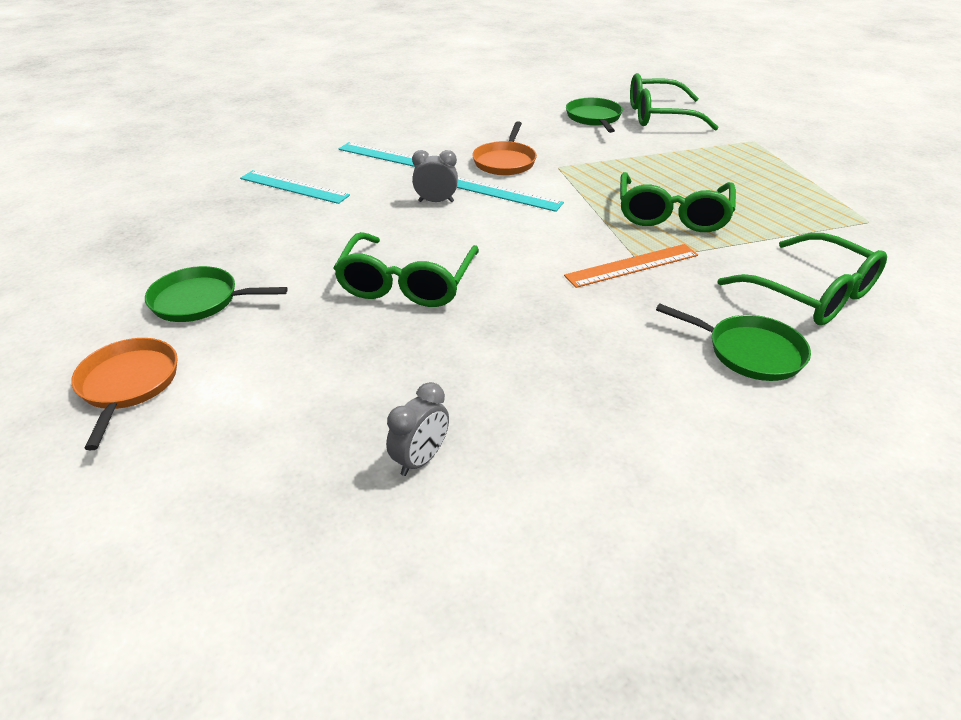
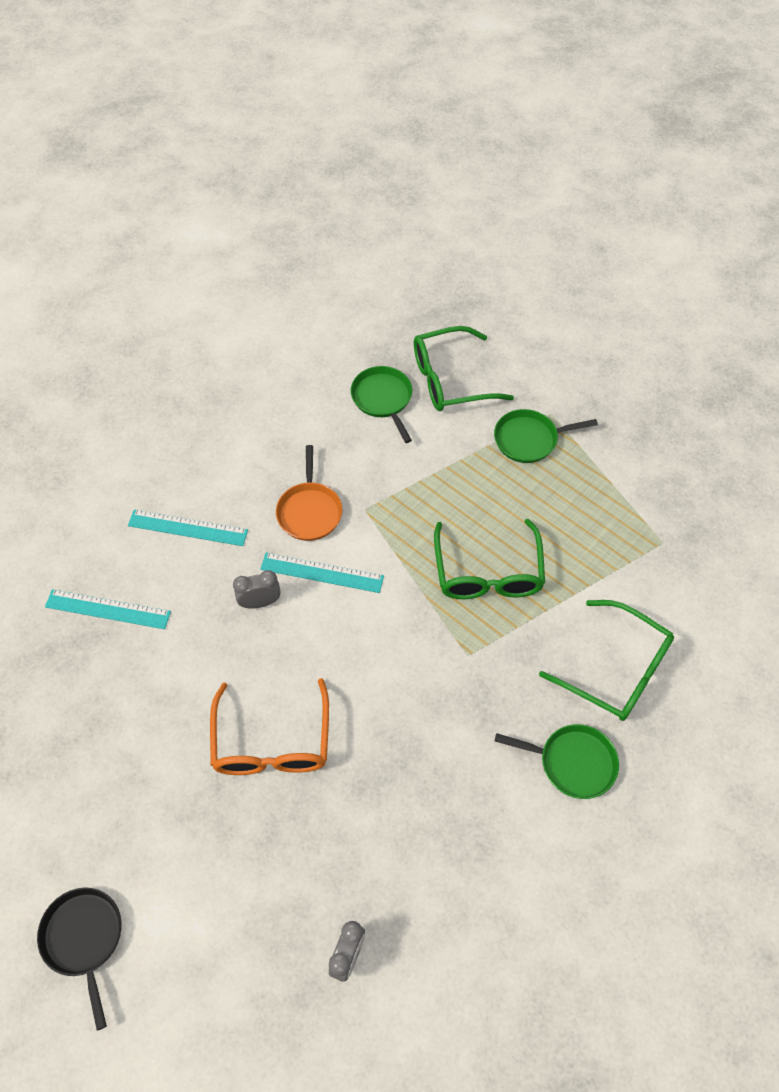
camera: 15 degrees left, 20 degrees up
(128, 384) = (84, 938): orange pan -> black pan
(199, 301) = (94, 815): green pan -> green pan (529, 439)
(407, 283) = (272, 742): green glasses -> orange glasses
(632, 265) = (463, 665): orange ruler -> none

